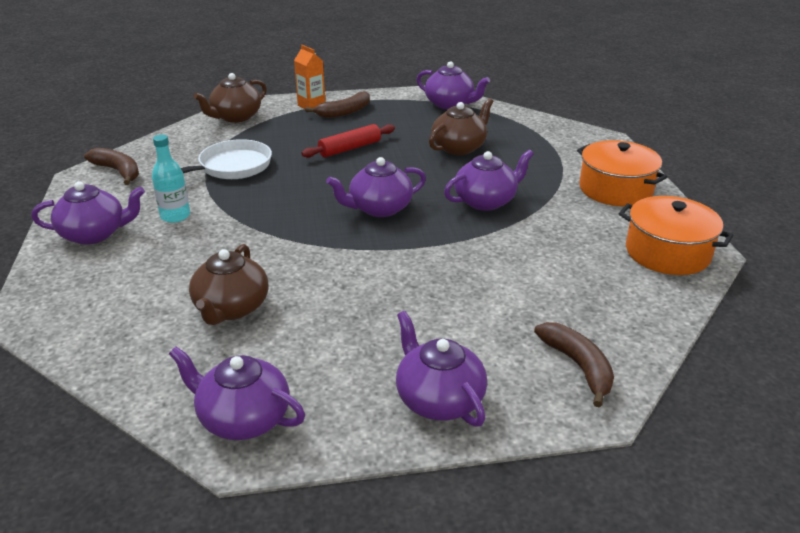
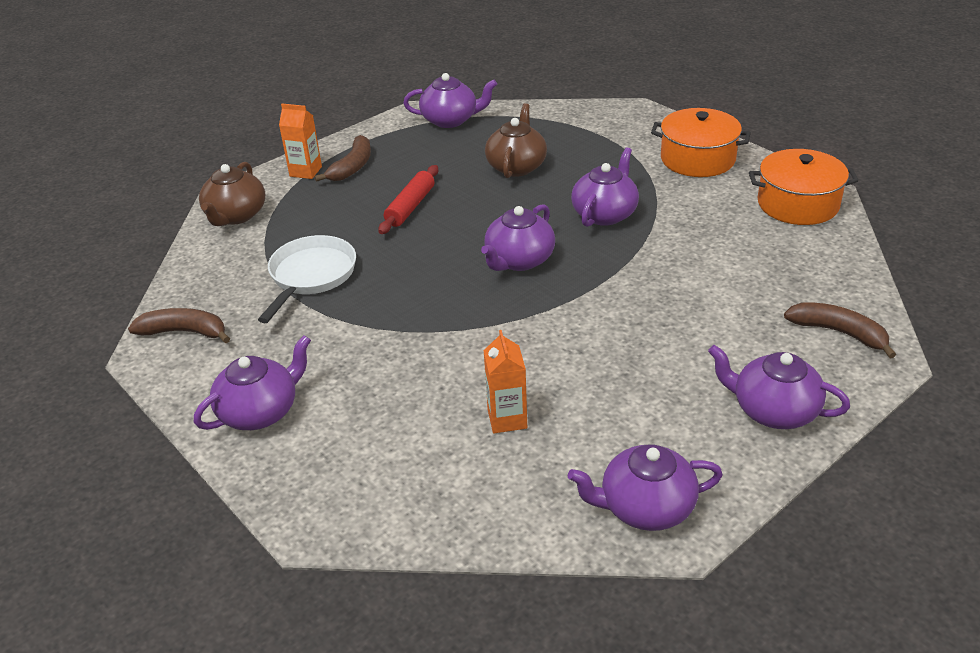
camera: 30 degrees left, 5 degrees up
(175, 216) = (323, 354): turquoise bottle -> none
(231, 308) = (507, 419): brown teapot -> orange carton

